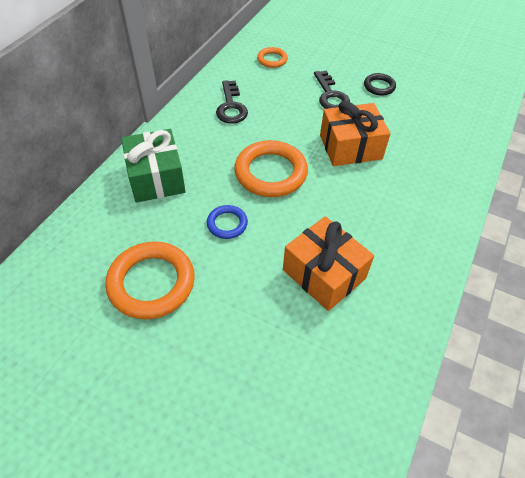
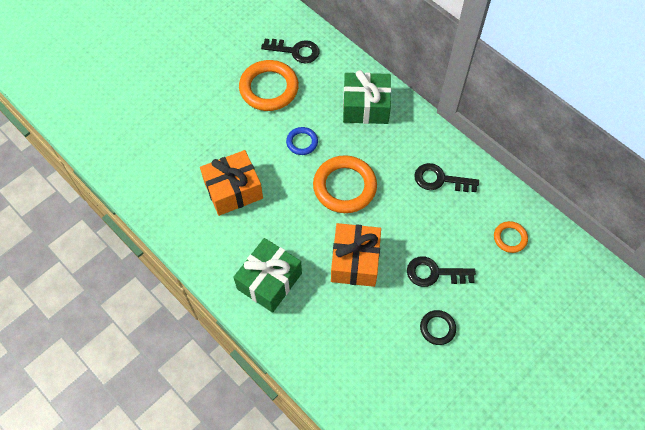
camera: 110 degrees right, 10 degrees up
(77, 270) = (296, 51): none -> black key
(413, 206) = (269, 281): none -> green gift

